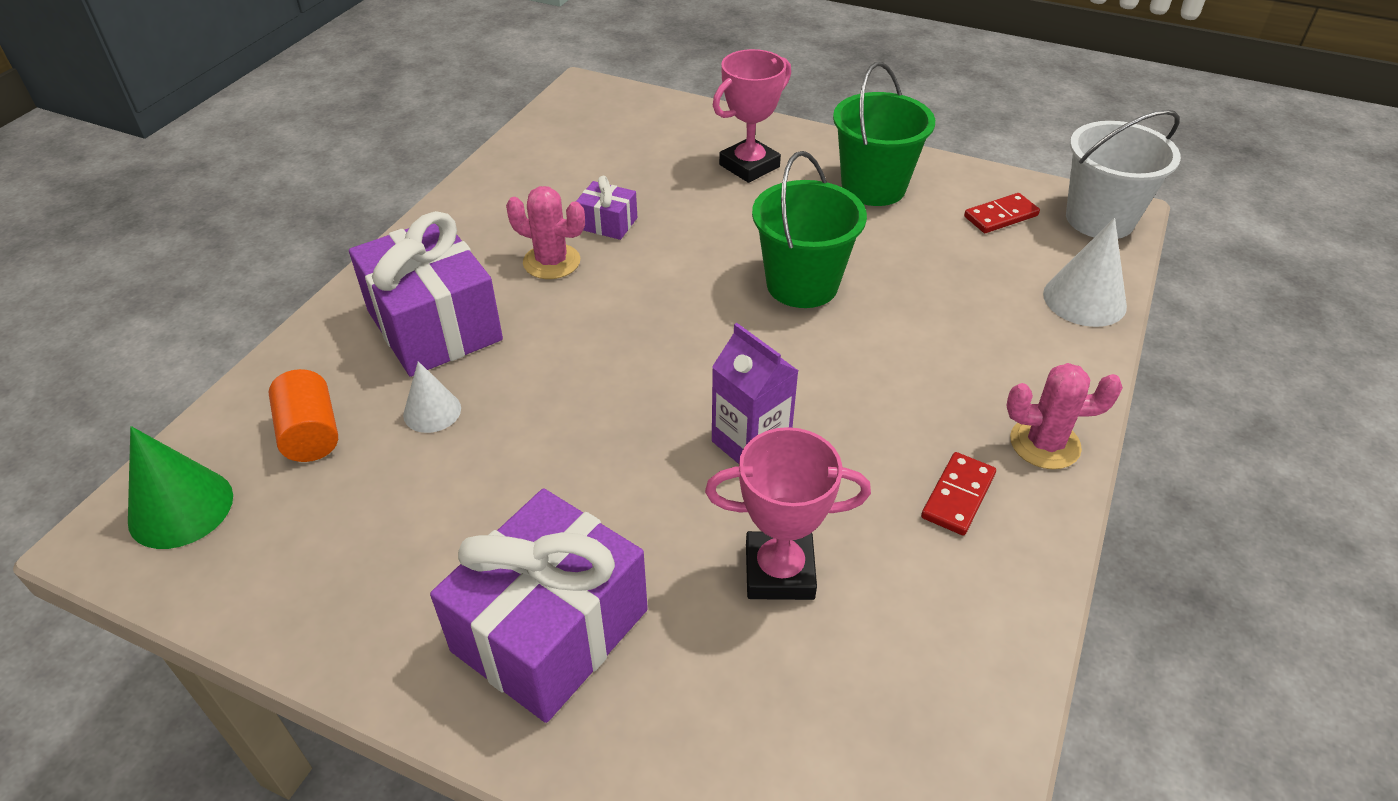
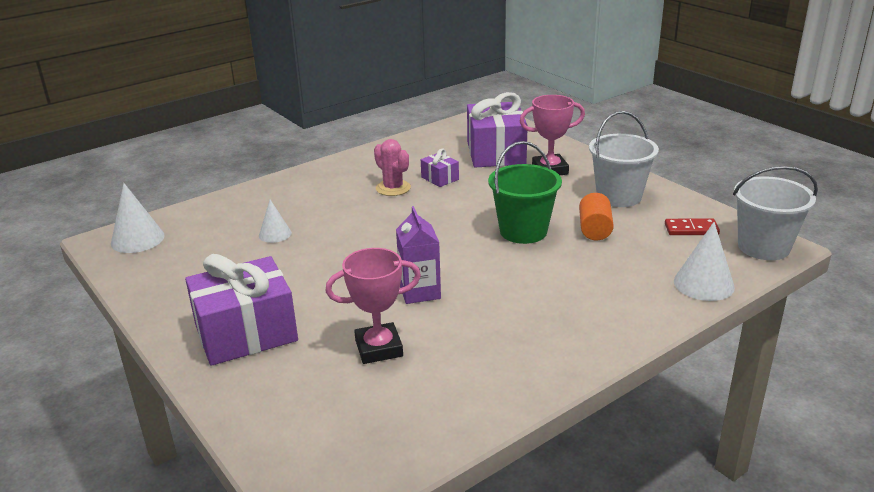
camera: 30 degrees right, 15 degrees down
(181, 508) = (137, 239): green cone -> white cone
(310, 434) = (214, 227): orange cylinder -> orange cylinder (594, 229)
(434, 325) = (309, 200): purple gift -> purple gift (496, 153)
(779, 572) = (379, 348): pink trophy -> pink trophy turned 45 degrees counterclockwise
(873, 187) = (618, 196): green bucket -> white bucket
(958, 496) = (514, 349): red domino -> none
(1045, 444) = (595, 343): pink cactus -> none

